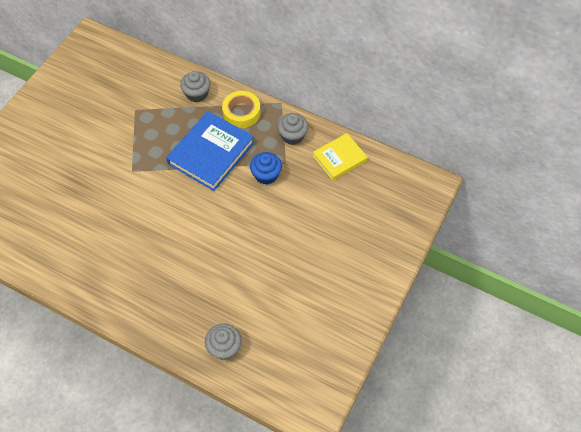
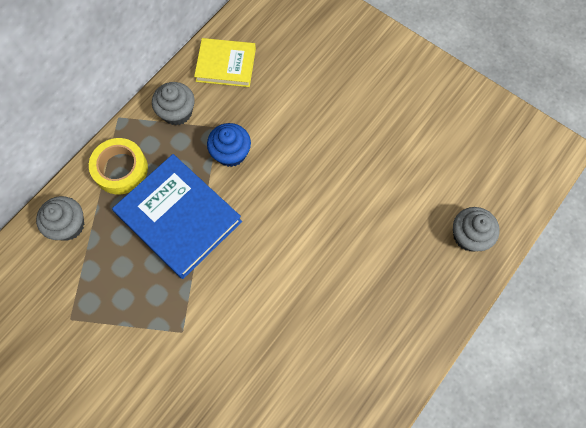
camera: 80 degrees left, 10 degrees up
(339, 158) = (226, 65): yellow book -> yellow book turned 60 degrees counterclockwise

